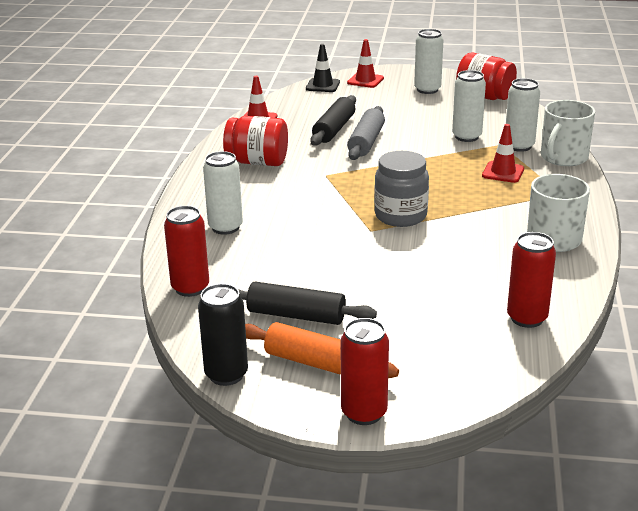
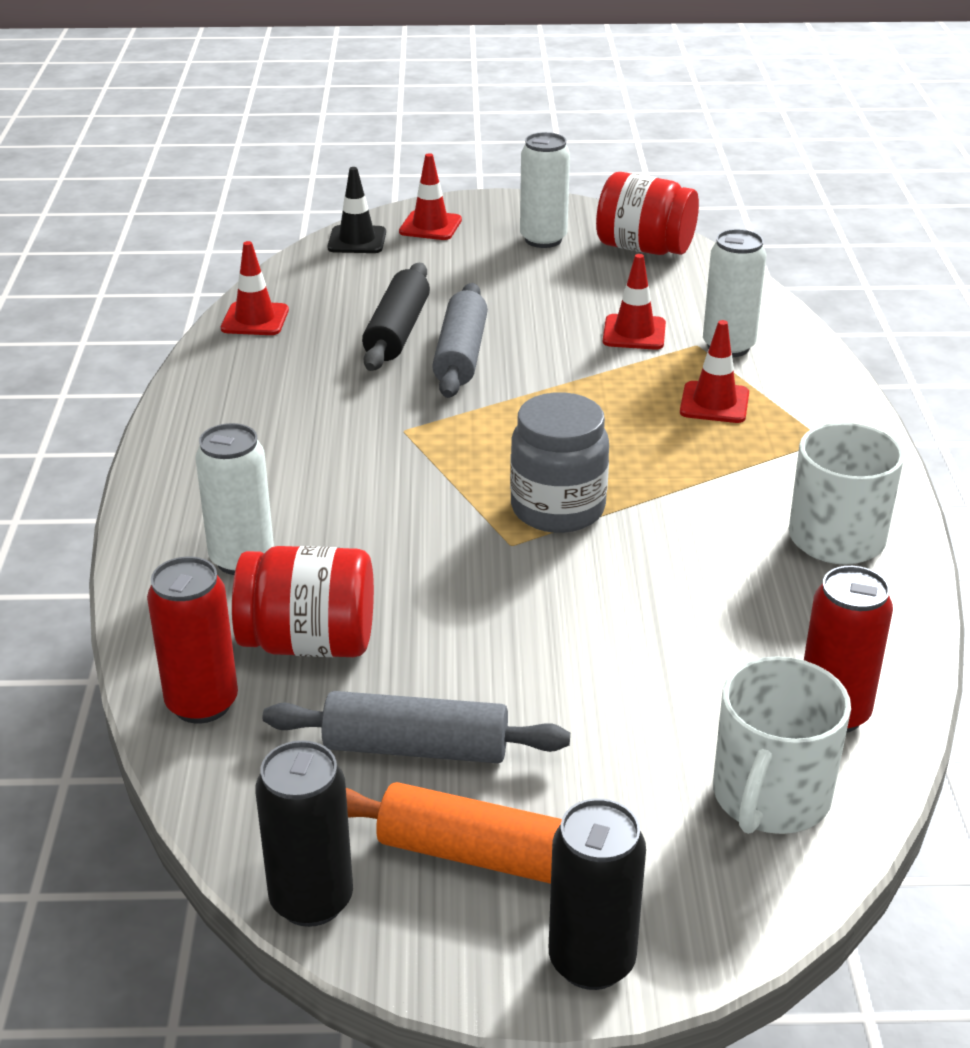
camera: 10 degrees left, 5 degrees up
(257, 162) = (272, 411): red jar -> red jar (309, 643)
(296, 315) = (416, 748): black rolling pin -> grey rolling pin
(364, 413) = (591, 961): red can -> black can
(466, 137) = (634, 333): white can -> red traffic cone
(563, 157) = (809, 365): white mug -> white mug (770, 797)

